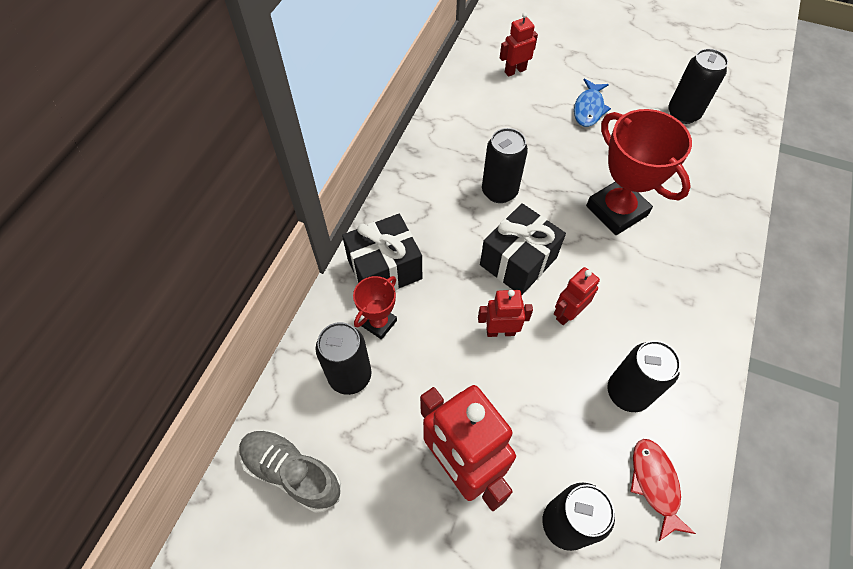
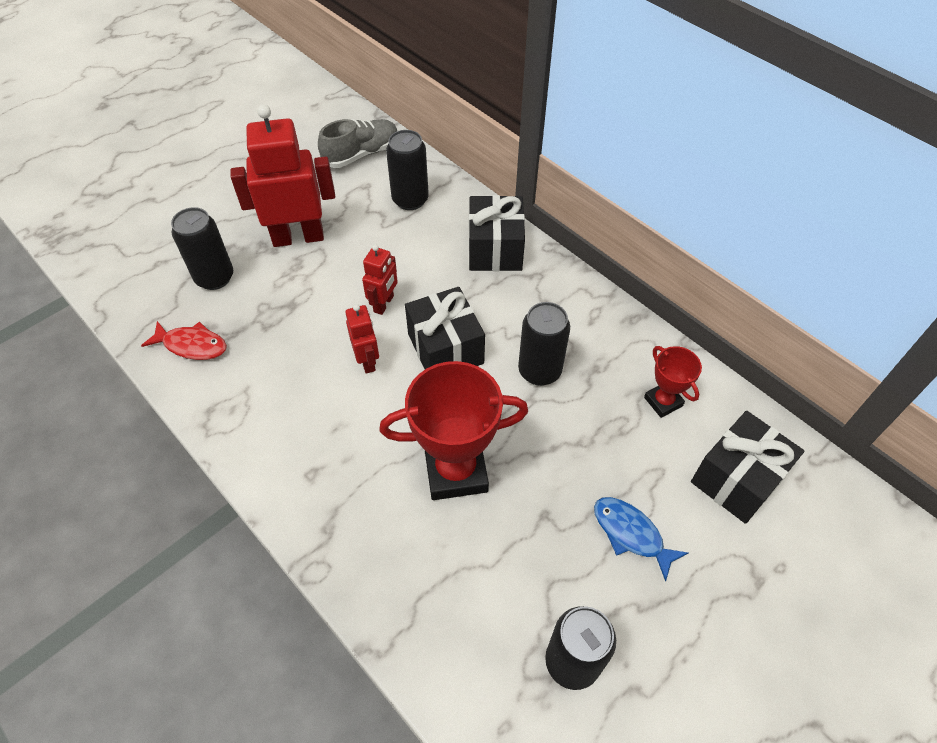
camera: 115 degrees right, 5 degrees down
(379, 323) = (444, 229): red trophy -> red trophy (663, 401)
(515, 71) = (737, 479): red robot -> black gift
(627, 392) = (268, 367): black can -> none

